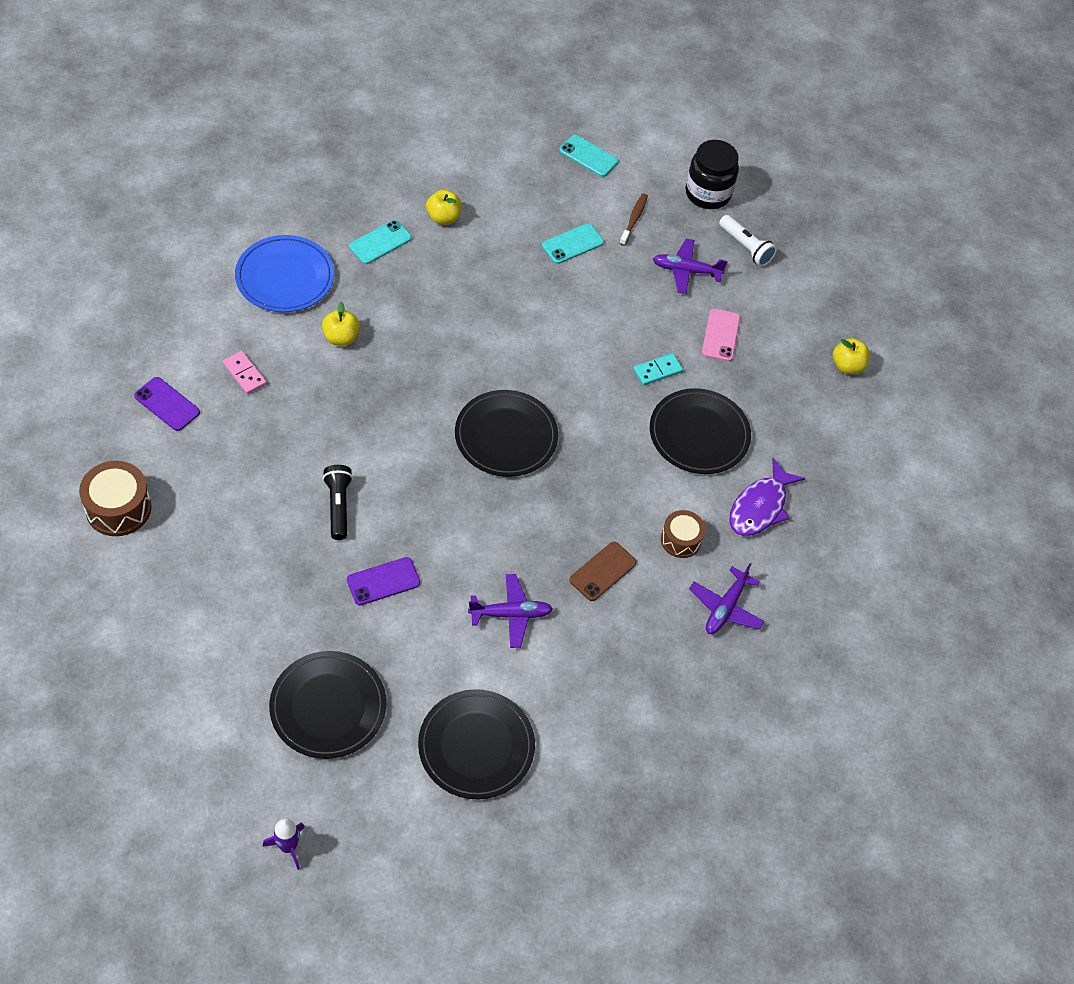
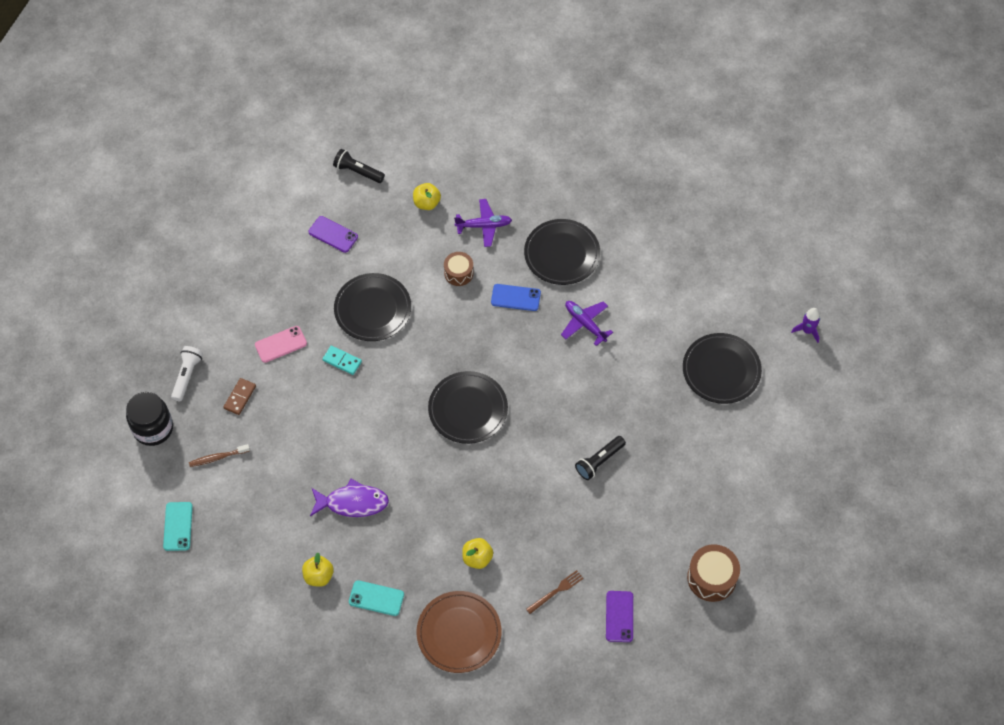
camera: 120 degrees left, 5 degrees up
(244, 374) = (556, 591): pink domino -> brown fork
(285, 277) = (459, 633): blue plate -> brown plate
(383, 581) = (624, 400): purple phone -> purple phone (333, 234)
(476, 746) = (675, 287): black plate -> black plate (562, 254)
(572, 244) = (274, 479): turquoise phone -> none
(603, 571) = (515, 297): brown phone -> blue phone
(686, 271) = (240, 397): purple plane -> brown domino
(760, 507) = (398, 248): purple fish -> purple fish (352, 502)
(847, 366) = (246, 262): yellow apple -> yellow apple (427, 203)
(898, 536) = (358, 171): none -> black flashlight

